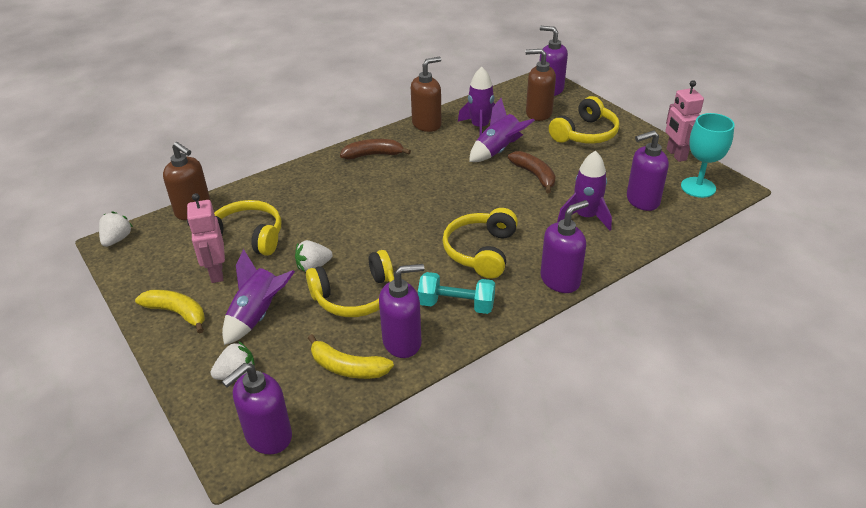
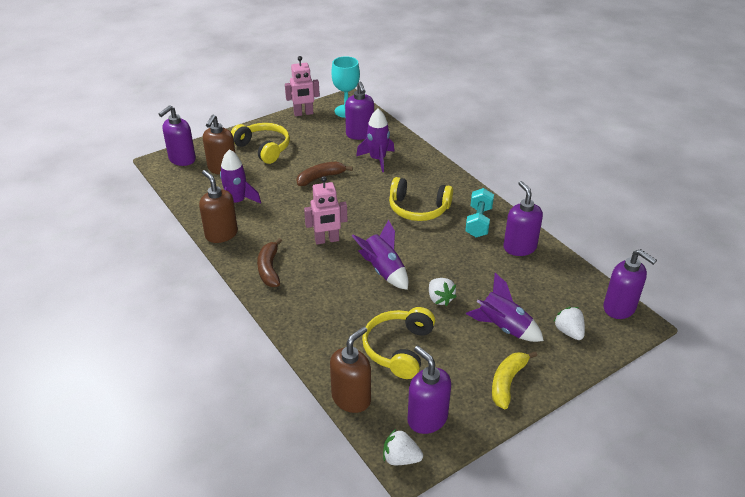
camera: 90 degrees left, 0 degrees up
(216, 273) = (451, 363): pink robot -> pink robot (327, 240)
(347, 367) = (549, 273): yellow banana -> none
(355, 296) = (474, 272): yellow headphones -> none
(498, 151) = (279, 194): purple rocket -> purple rocket (383, 271)
(560, 280) = (449, 176): purple soap dispenser -> purple soap dispenser (427, 419)

